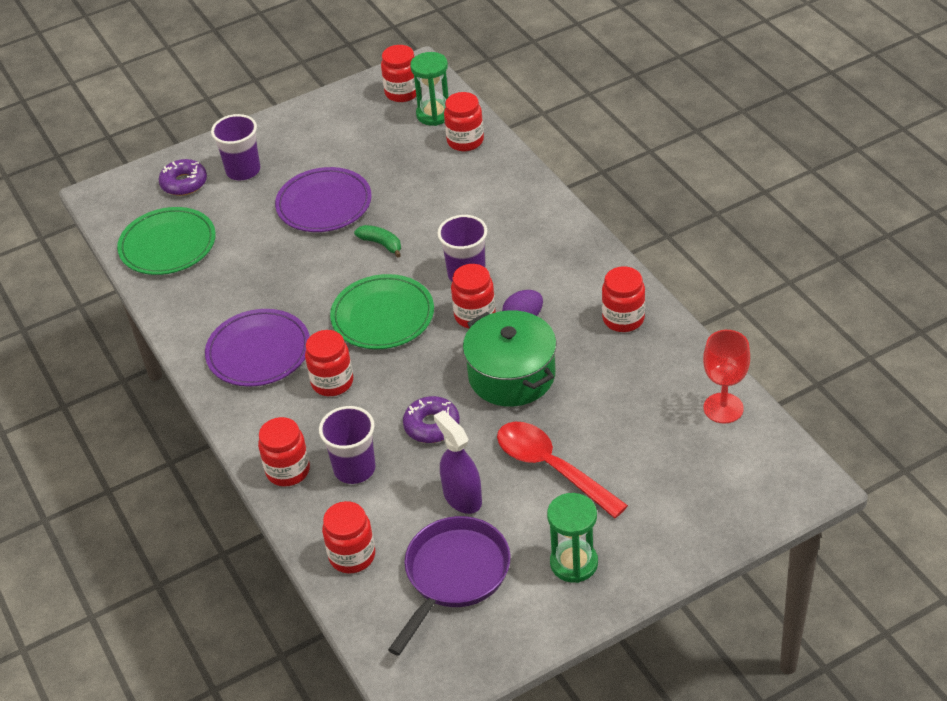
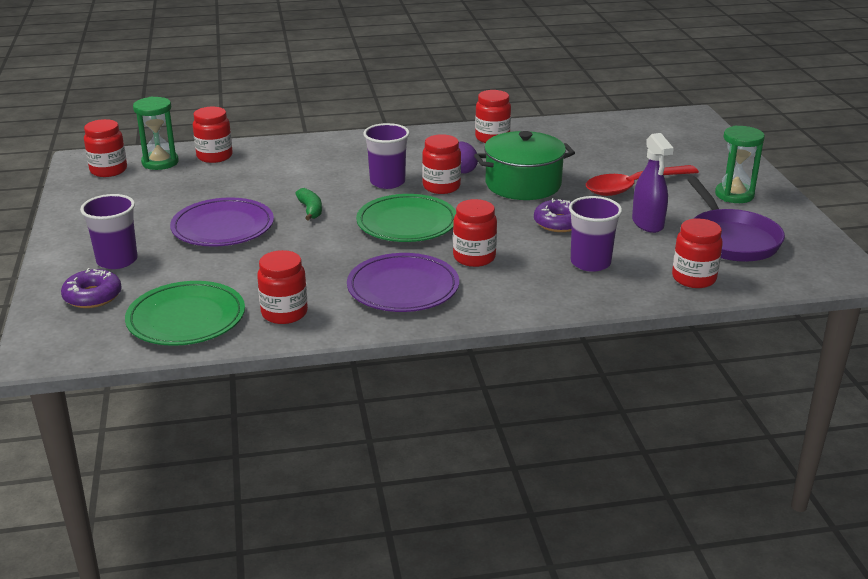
camera: 75 degrees left, 15 degrees down
(288, 471) = (575, 294): red jar -> red jar (284, 313)
(381, 244) = (310, 210): green banana -> green banana turned 105 degrees clockwise
(454, 575) = (731, 239): purple pan -> purple pan turned 150 degrees counterclockwise
(462, 497) = (647, 223): purple spray bottle -> purple spray bottle turned 90 degrees counterclockwise
(723, 408) = (607, 125): red goblet -> none

